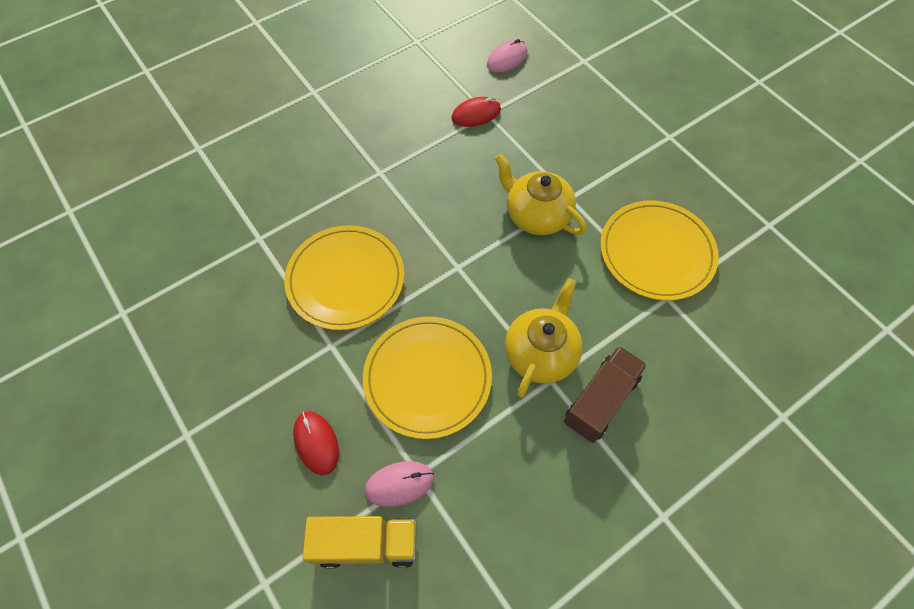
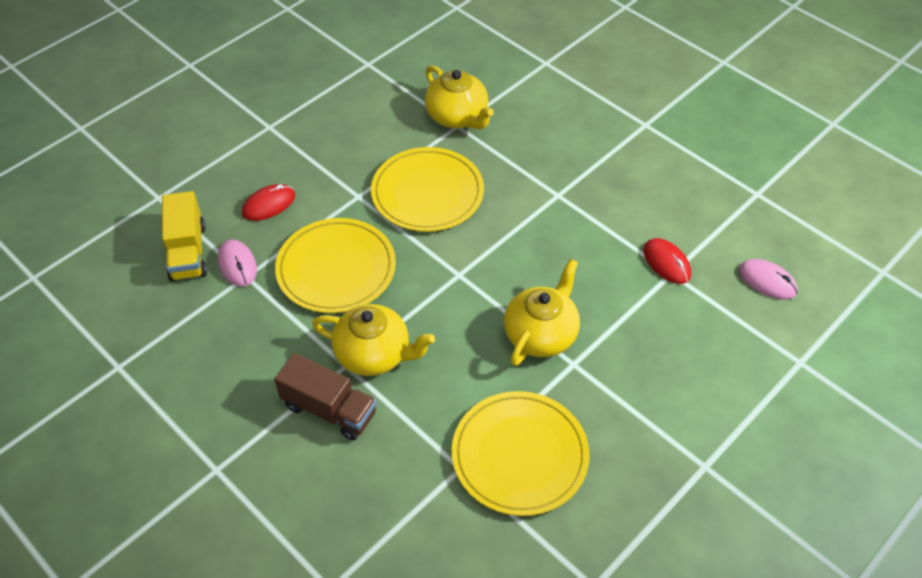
camera: 80 degrees right, 10 degrees down
(246, 236) = (457, 117): none -> yellow teapot

